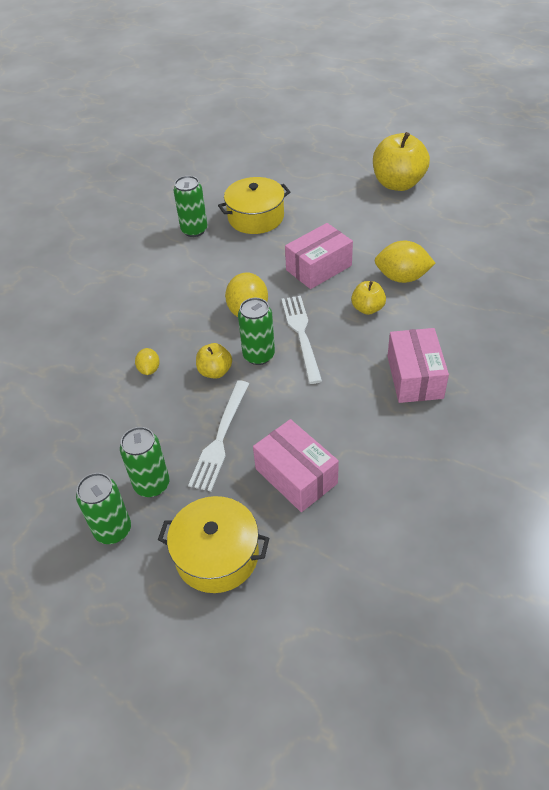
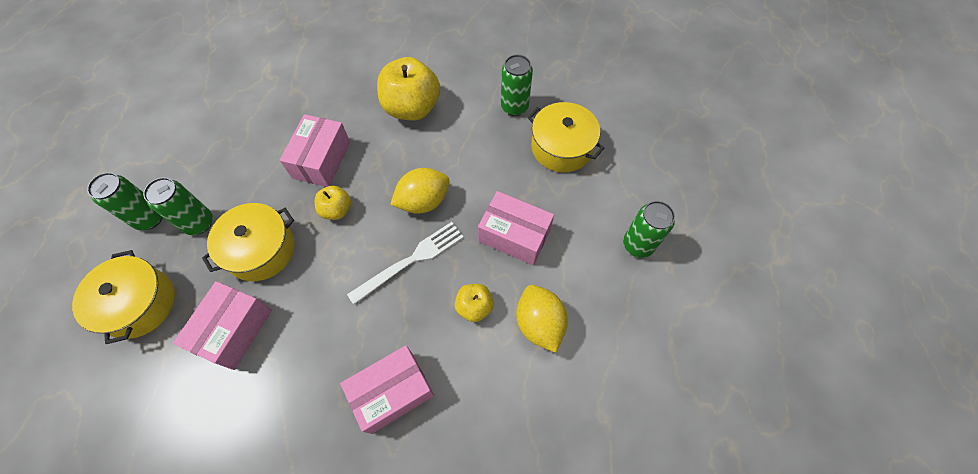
camera: 60 degrees right, 15 degrees up
(149, 369) = (322, 160): yellow lemon -> pink box
(220, 438) = (261, 250): white fork -> yellow pot
(258, 355) = (369, 236): green can -> green can (638, 245)
(398, 183) = (702, 258): yellow apple -> yellow apple (412, 108)

